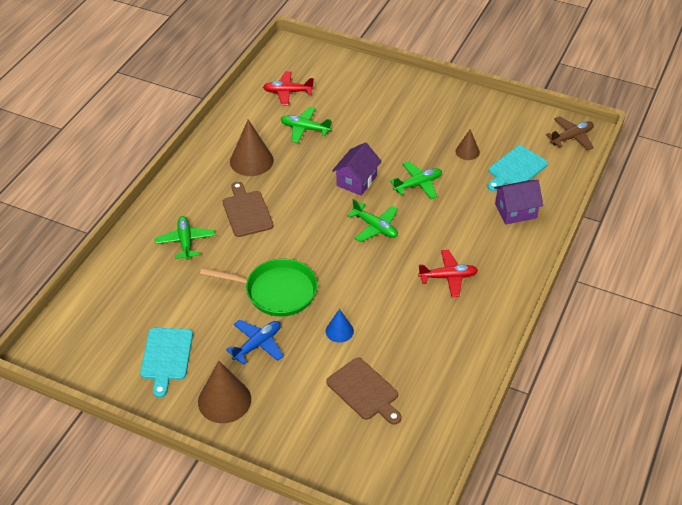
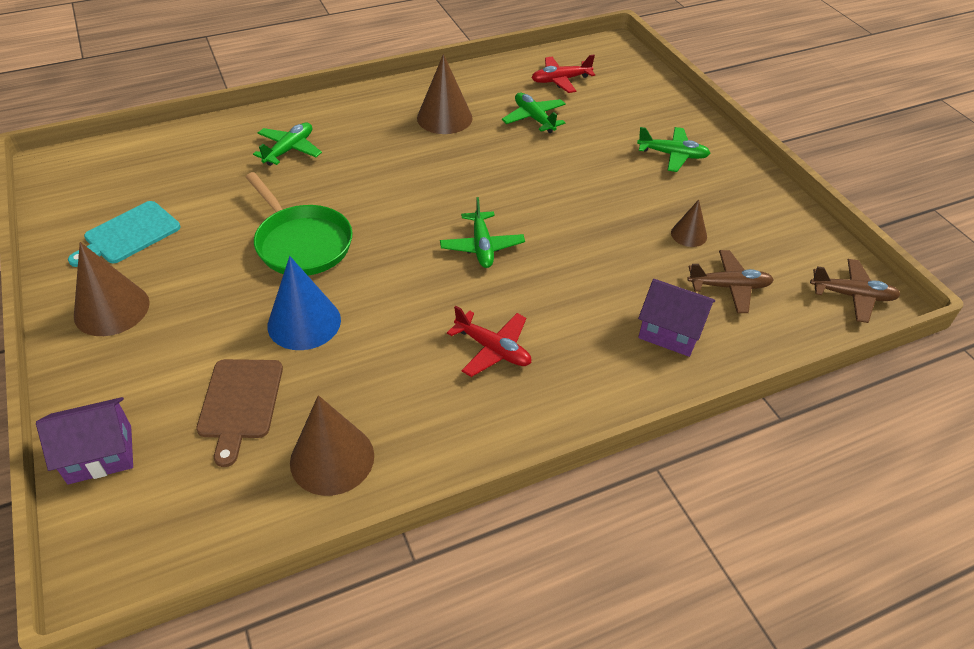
camera: 40 degrees right, 0 degrees up
(246, 212) = (377, 157): brown cutting board -> none
(257, 345) = (214, 279): blue plane -> none
(288, 92) = (560, 80): red plane -> red plane turned 60 degrees counterclockwise
(339, 331) = (304, 322): blue cone -> blue cone, size x1.79
(356, 181) = (523, 192): purple house -> purple house (100, 454)
(418, 184) = (585, 234): green plane -> green plane (672, 155)
(442, 380) = (332, 458): none -> brown cone
(516, 169) = (729, 287): turquoise cutting board -> brown plane

